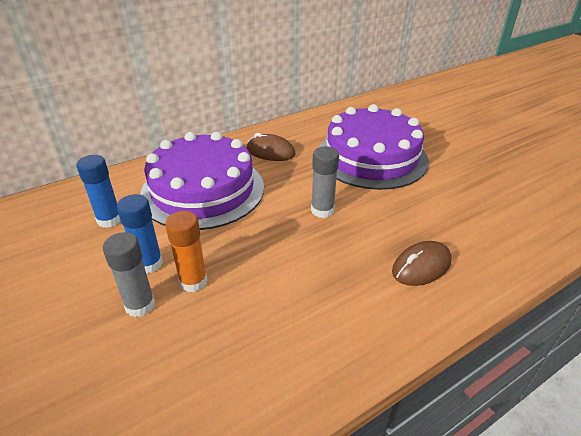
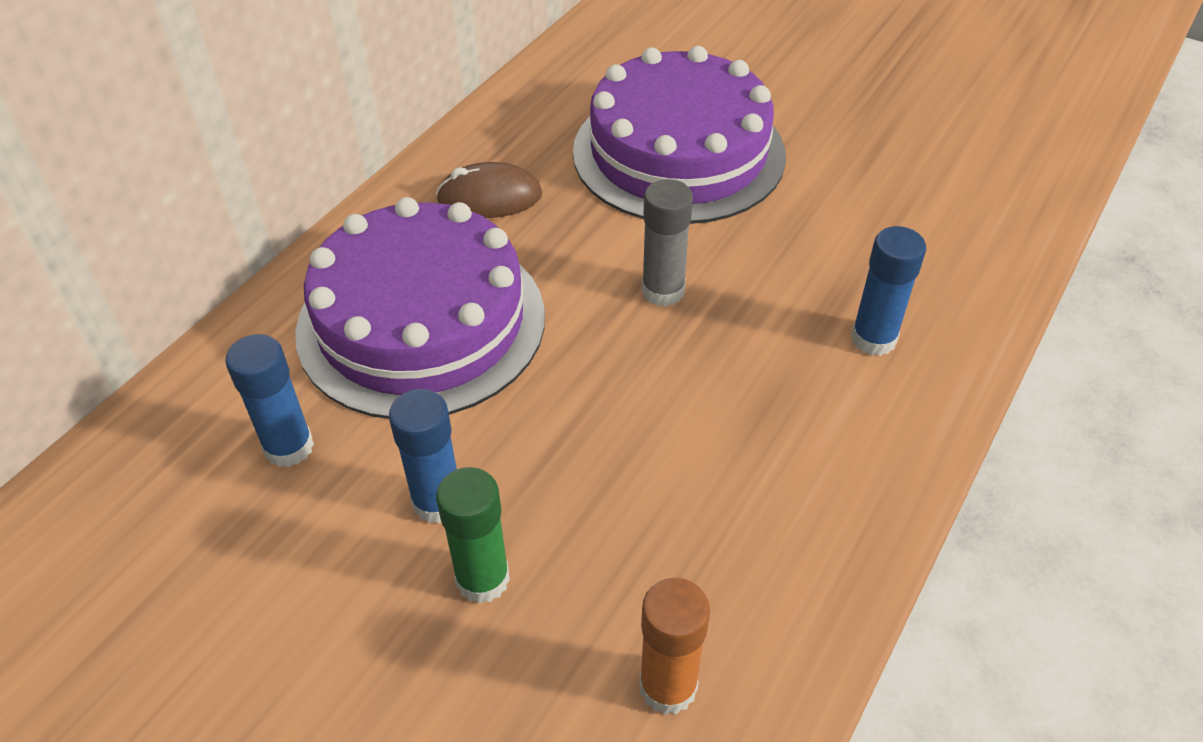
camera: 25 degrees left, 10 degrees up
(140, 305) = (482, 579): grey glue stick -> green glue stick
(193, 281) = (540, 503): orange glue stick -> orange glue stick (668, 686)
(421, 266) = (873, 339): brown mouse -> blue glue stick

